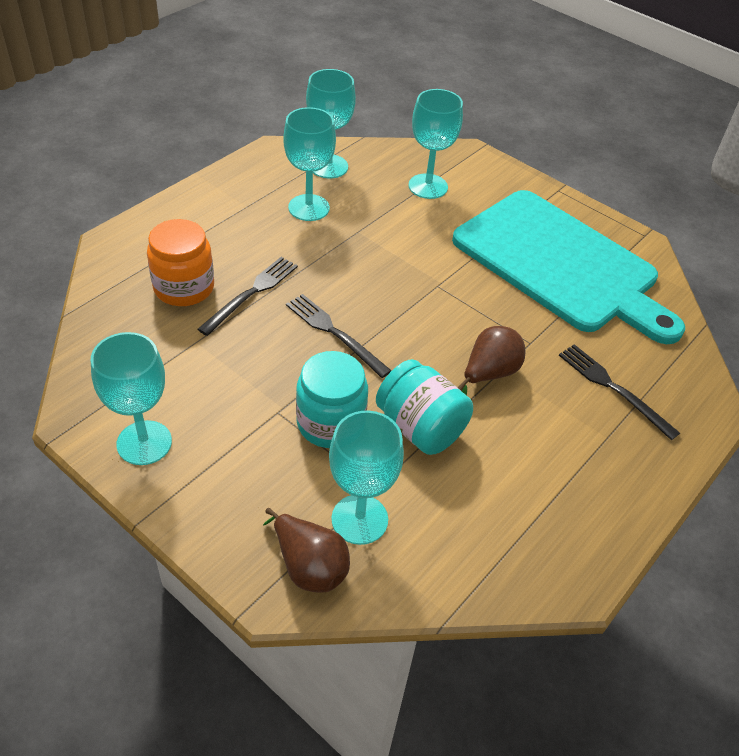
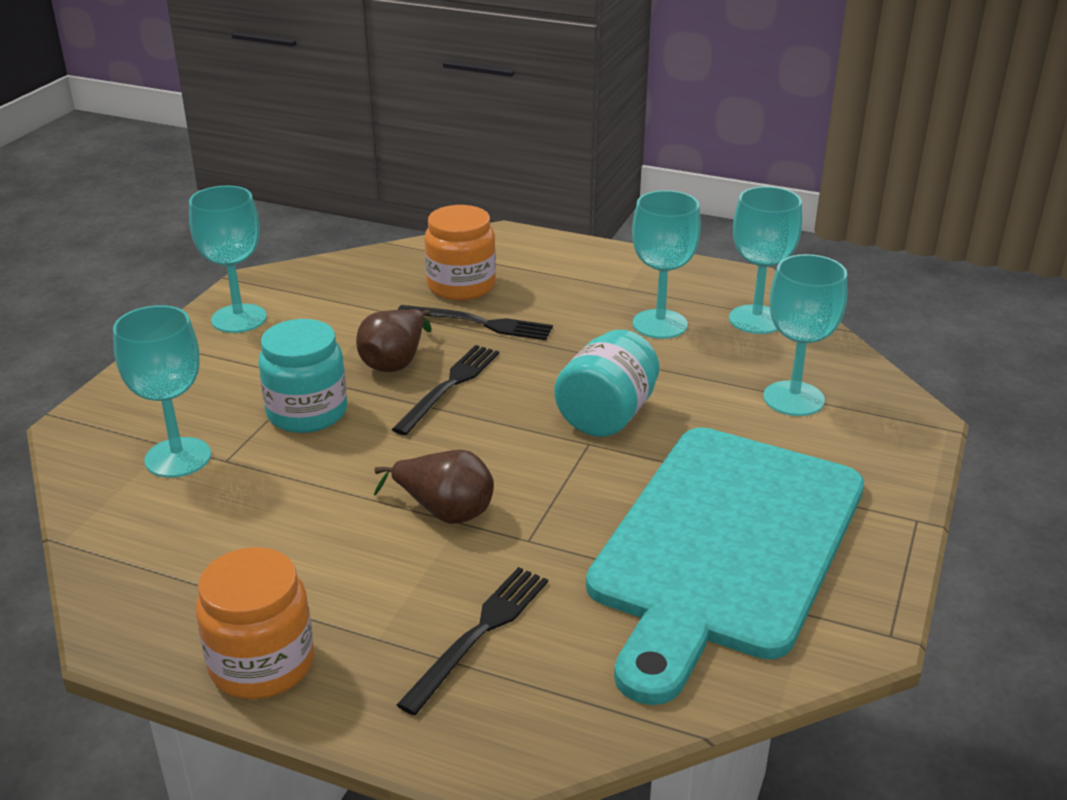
camera: 75 degrees right, 15 degrees down
(309, 566) = (111, 439): brown pear -> brown pear (395, 362)
(420, 428) = (326, 474): turquoise jar -> turquoise jar (606, 415)
(621, 501) = (262, 664): none -> orange jar

